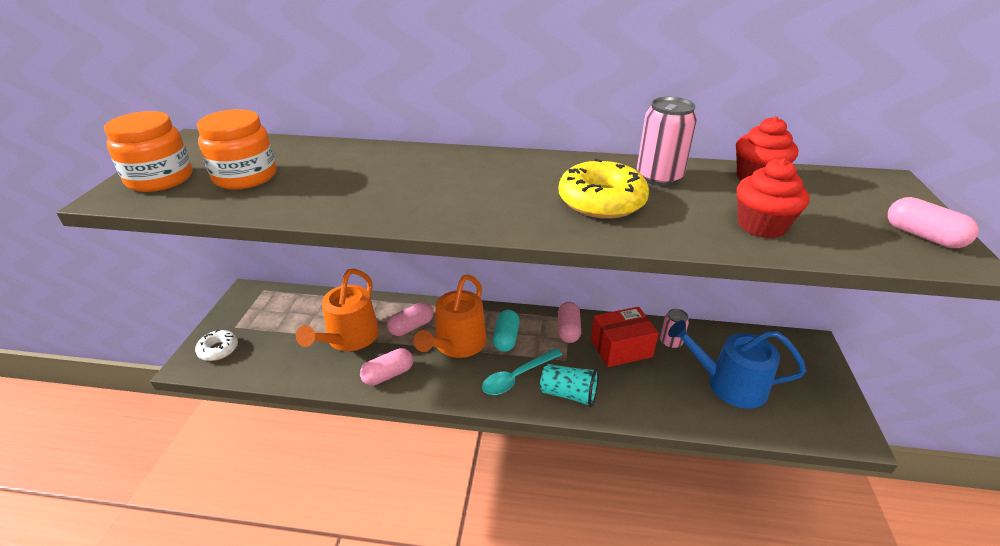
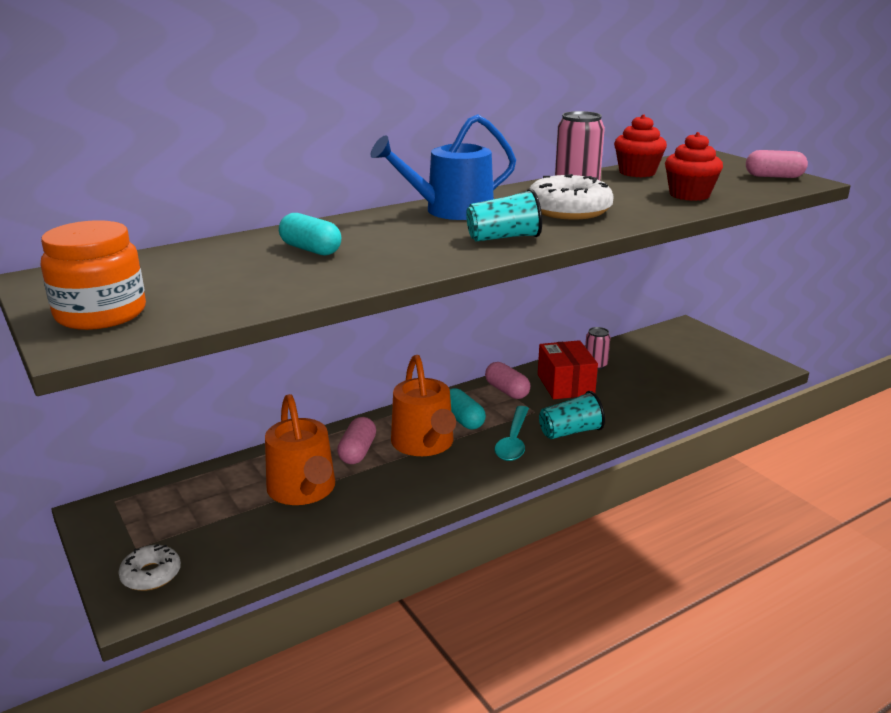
camera: 40 degrees left, 10 degrees down
(245, 177) = (207, 283): orange jar -> none
(349, 170) = (311, 249): none -> turquoise capsule
(388, 375) = (393, 496): pink capsule -> none
(489, 211) = (503, 238): none -> turquoise cup
(601, 201) = (569, 210): yellow donut -> white donut
(621, 348) = (565, 385): red box -> red box turned 45 degrees counterclockwise
(729, 384) = (668, 373): blue watering can -> blue watering can (451, 211)

